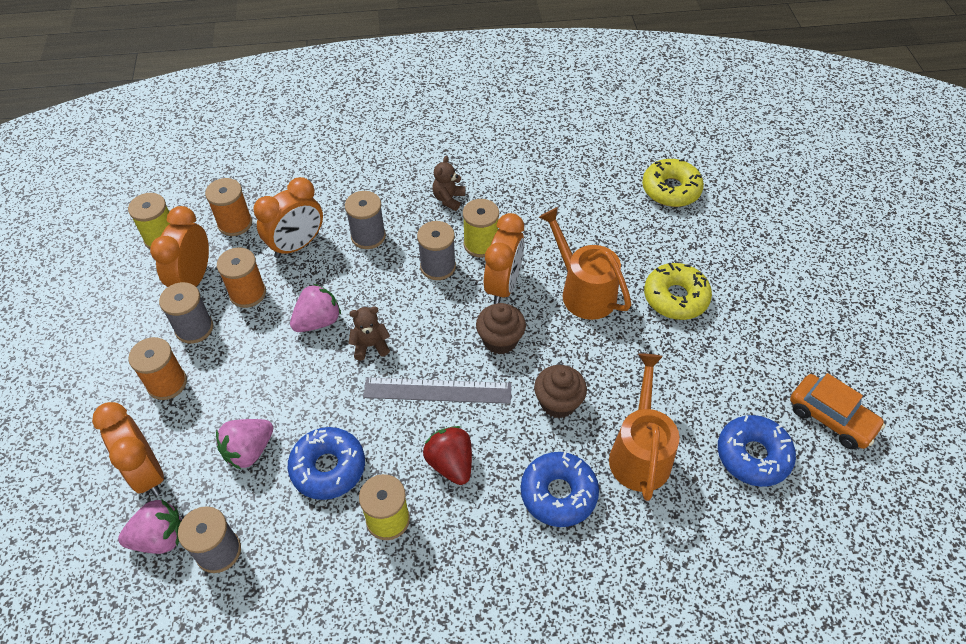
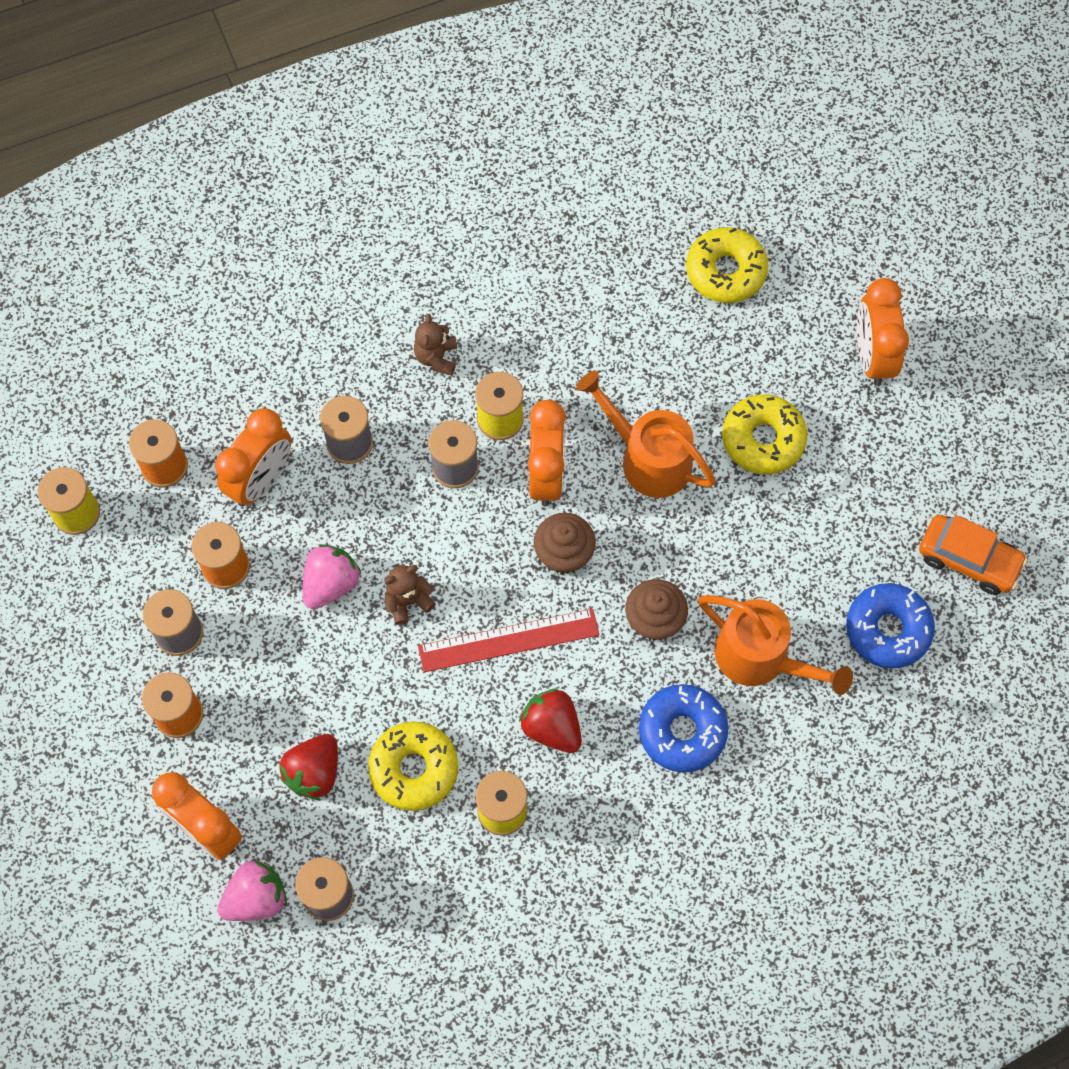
camera: 15 degrees left, 15 degrees up
(194, 279) = (147, 563): orange clock -> orange clock (872, 356)
(249, 450) = (314, 772): pink strawberry -> red strawberry
(328, 468) = (414, 769): blue donut -> yellow donut
(437, 391) = (508, 640): grey ruler -> red ruler
(639, 452) = (761, 658): orange watering can -> orange watering can turned 135 degrees clockwise

